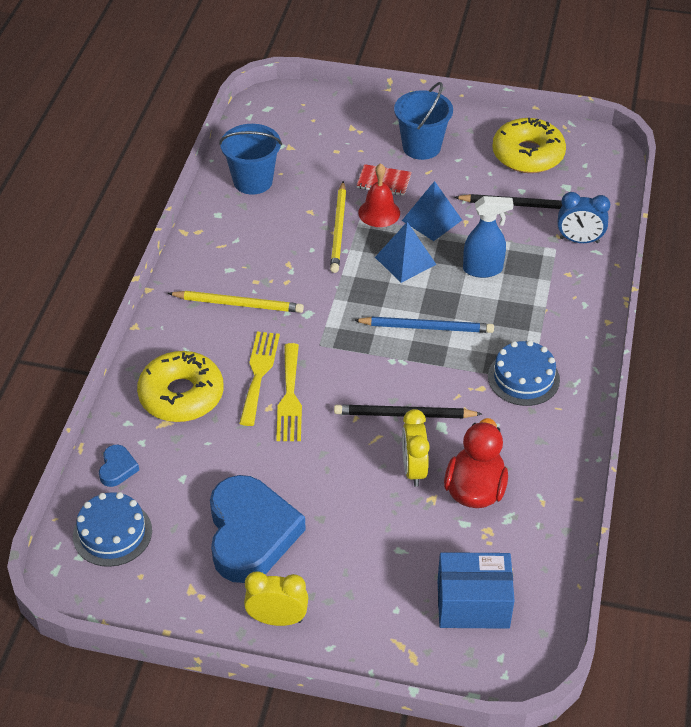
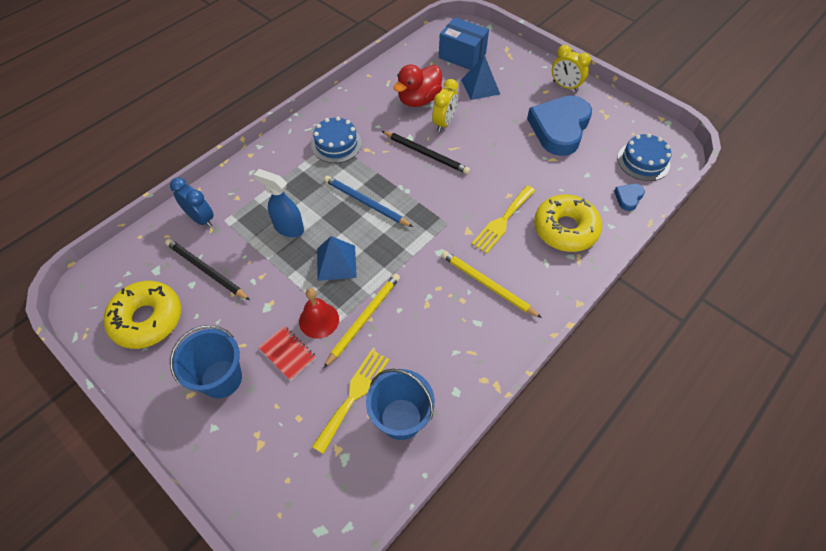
camera: 150 degrees left, 10 degrees up
(289, 397) = (491, 195): yellow fork -> yellow fork (354, 395)
(432, 220) = (285, 290): blue pyramid -> blue pyramid (480, 86)

